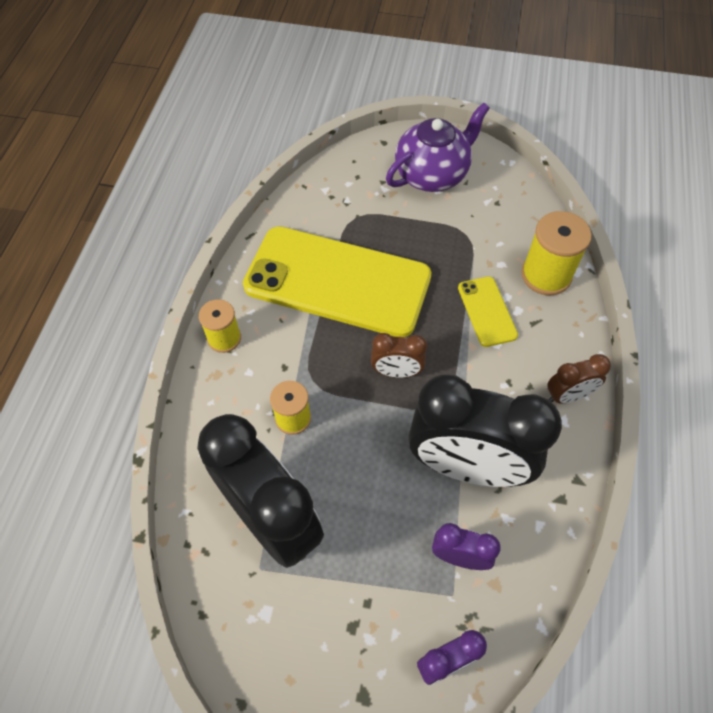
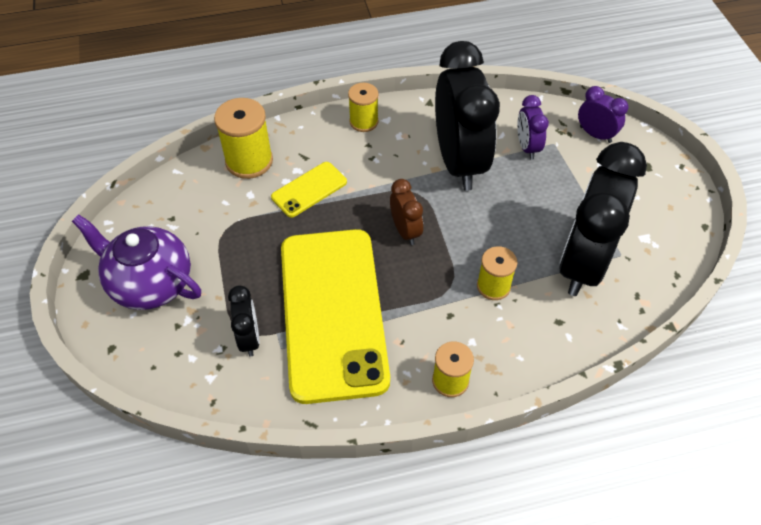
camera: 115 degrees left, 5 degrees down
(345, 220) = (249, 338): none -> black clock
(568, 395) = (364, 122): brown clock -> yellow spool

